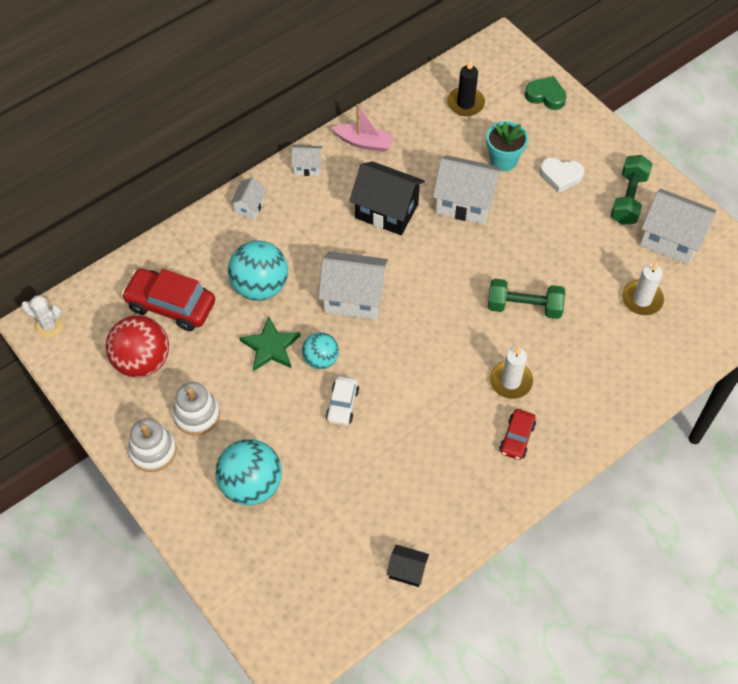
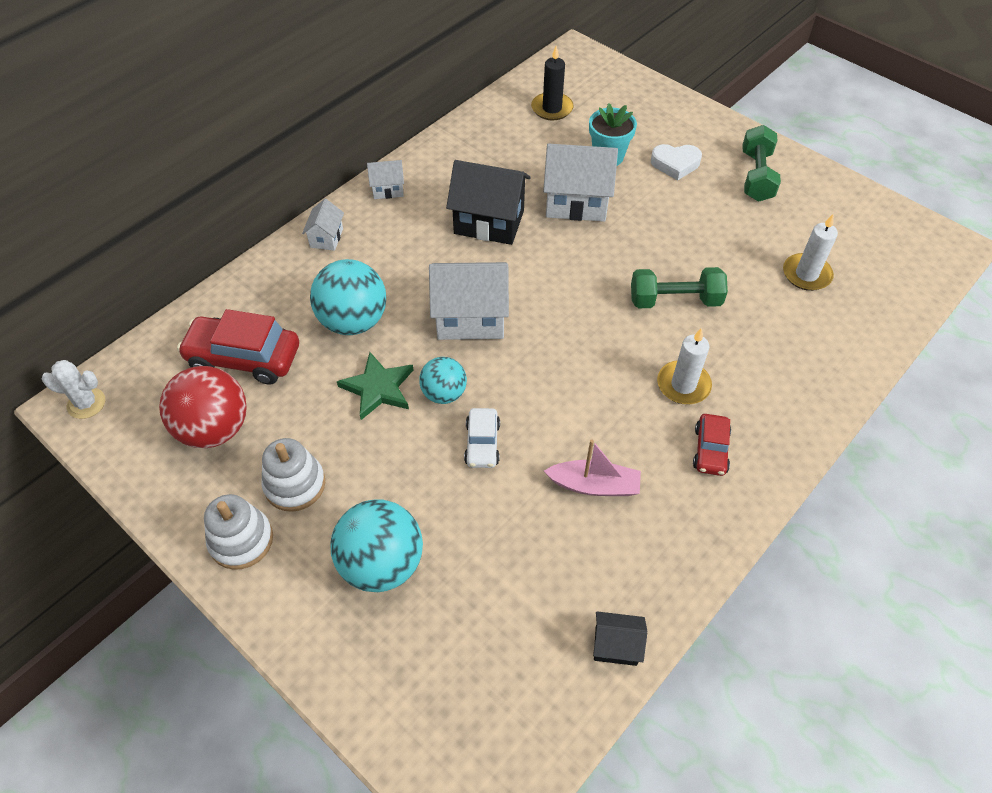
camera: 10 degrees left, 5 degrees down
(364, 142) = (448, 158): pink boat -> pink boat (594, 485)
(546, 96) = (636, 92): green heart -> none
(671, 239) = (816, 210): white house -> none

